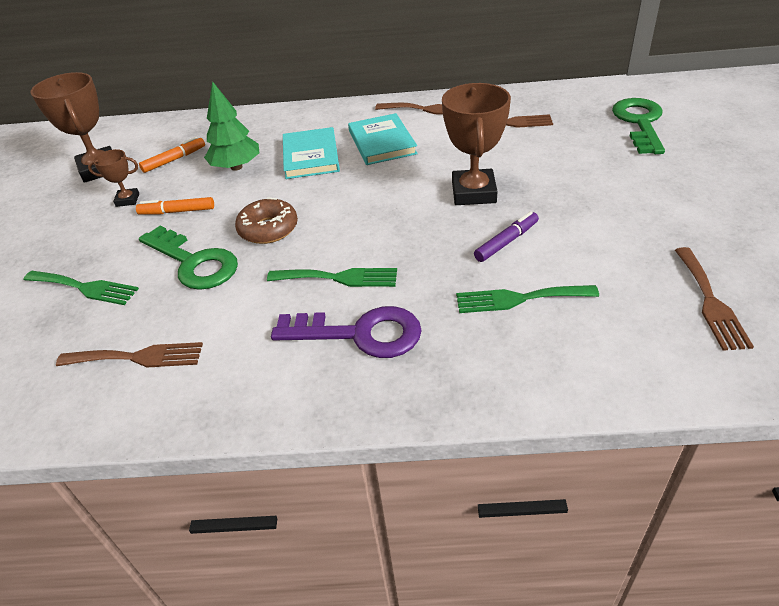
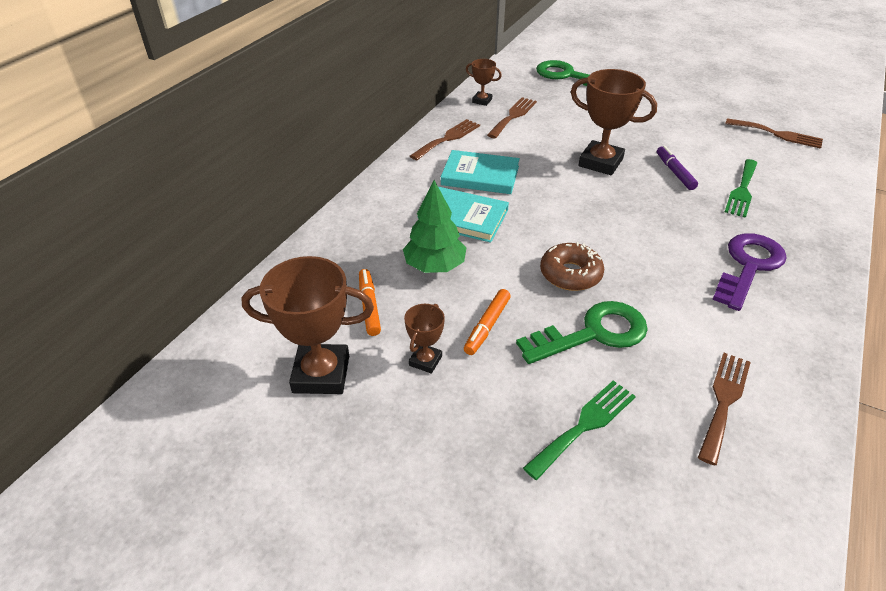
camera: 65 degrees left, 0 degrees up
(338, 278) = (672, 256): green fork -> none
(516, 100) = (482, 101): none -> brown trophy

